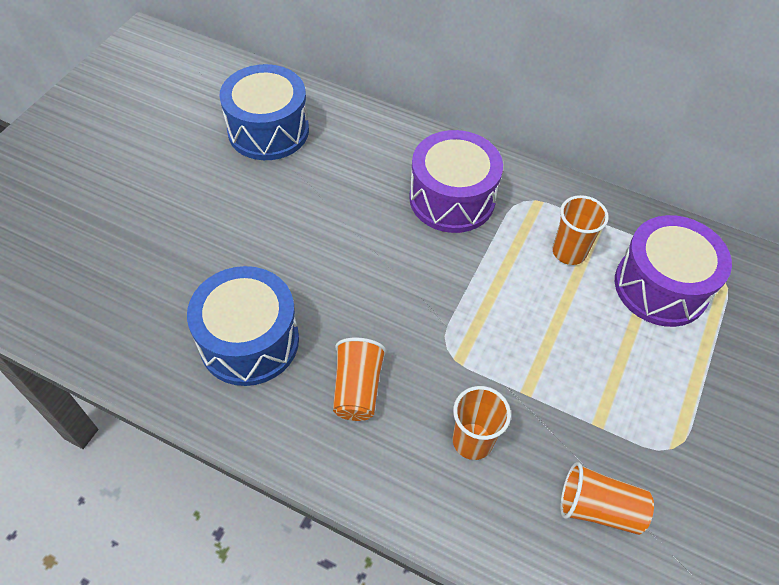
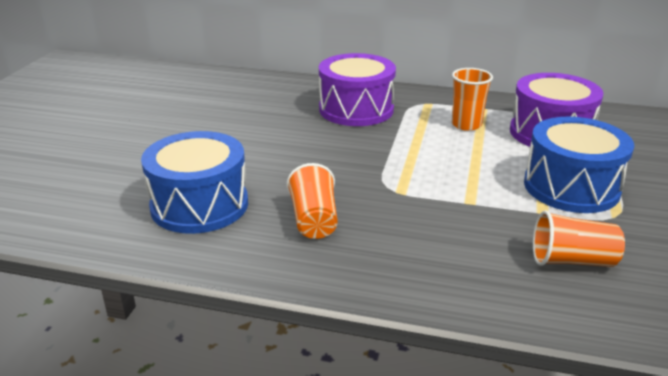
camera: 10 degrees left, 25 degrees down
(268, 130) = (185, 93): blue drum -> blue drum (571, 187)
(472, 441) = (435, 237): orange cup -> none

